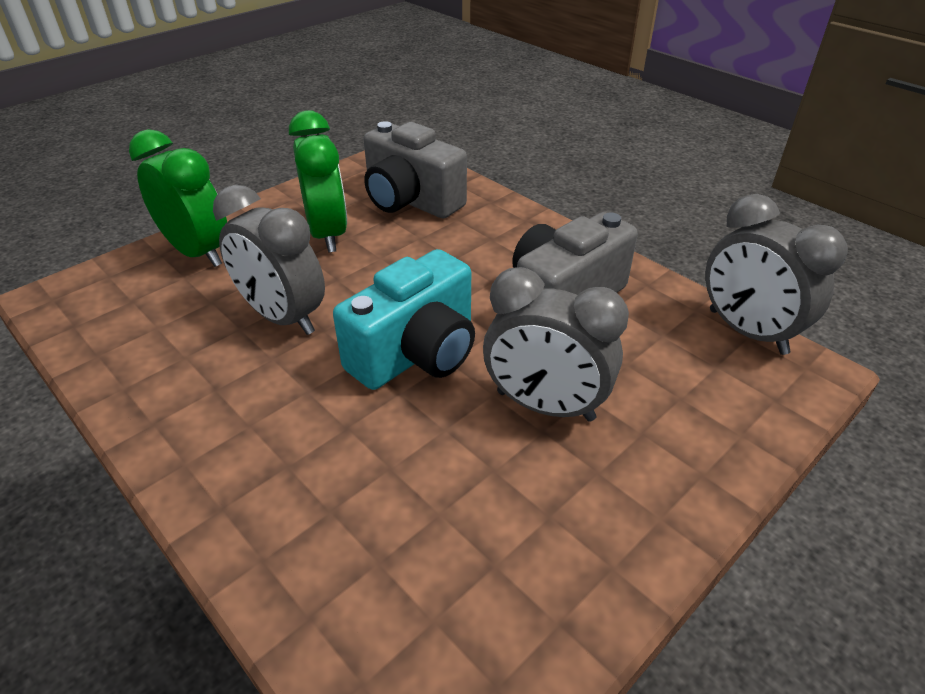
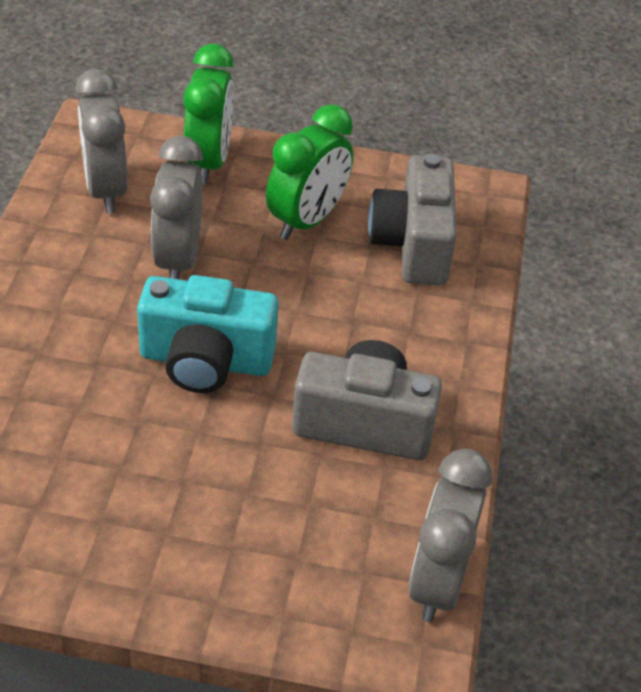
camera: 50 degrees right, 5 degrees up
(545, 406) = (211, 470): grey clock -> grey clock (106, 190)

